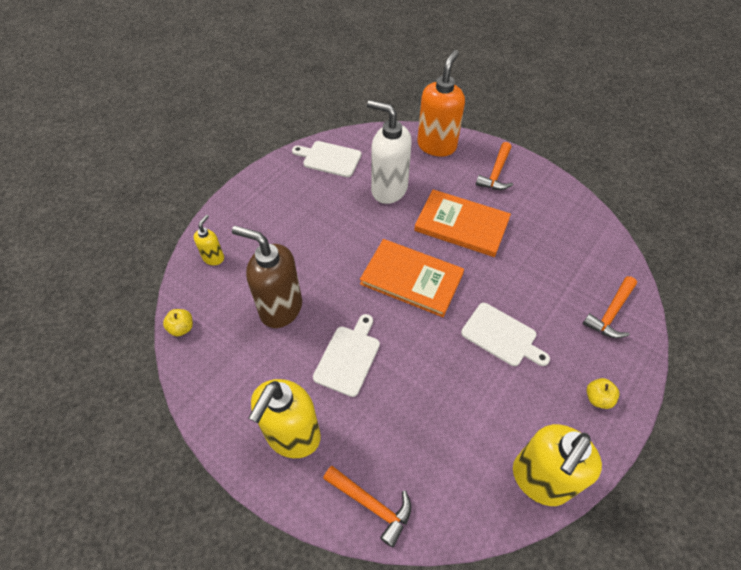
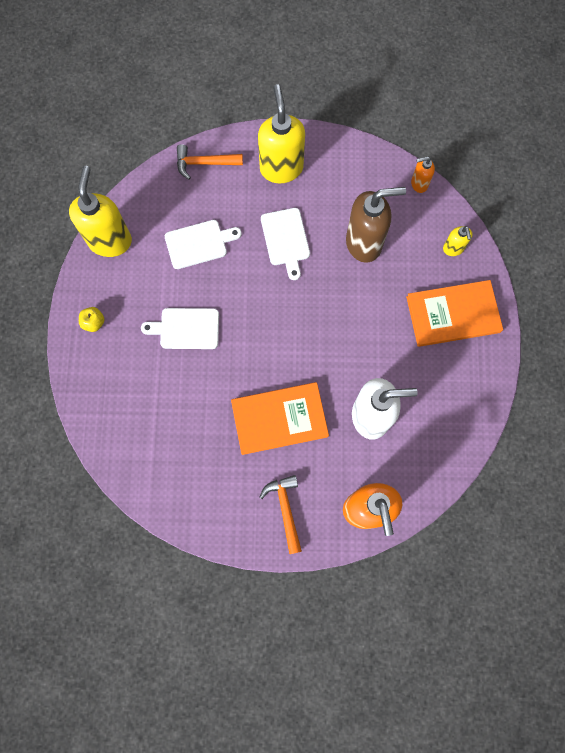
camera: 145 degrees right, 20 degrees up
(182, 328) = (419, 184): yellow apple -> orange soap dispenser
(329, 159) = (454, 417): white cutting board -> white cutting board (199, 244)
(411, 279) = (285, 334): orange book -> orange book (453, 314)
(611, 313) = (110, 406): orange hammer -> none

